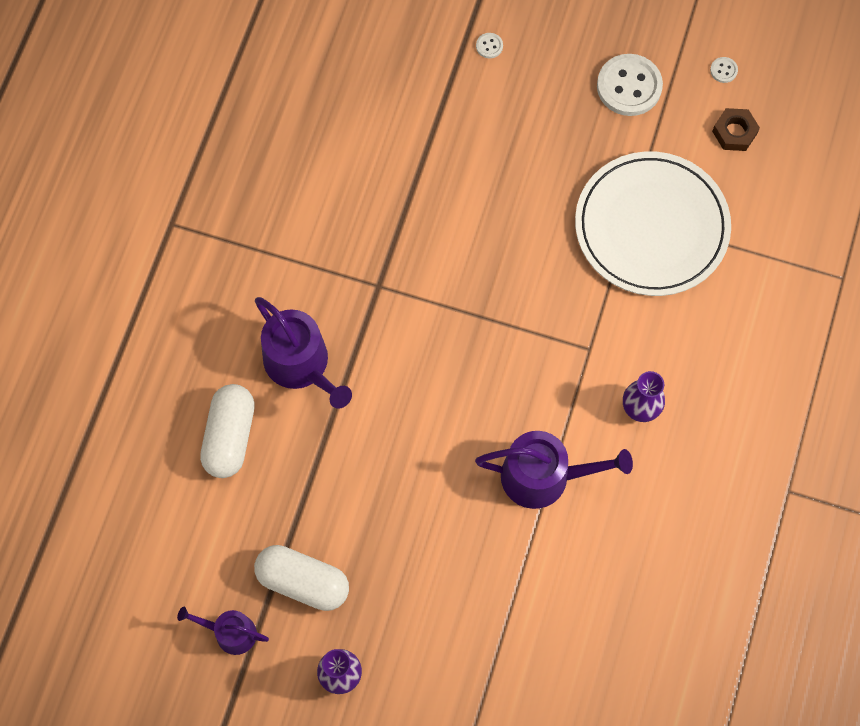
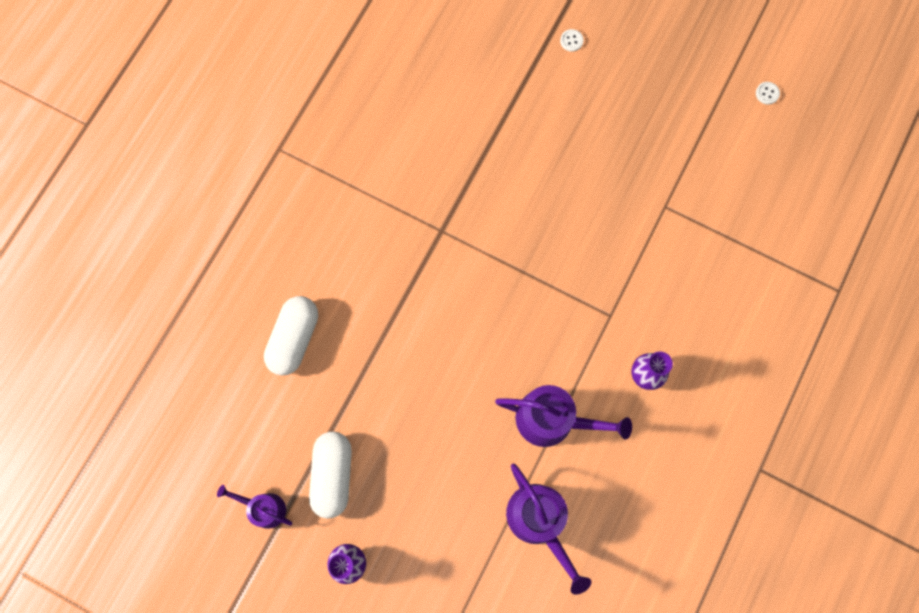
camera: 10 degrees right, 5 degrees up
(301, 365) = (365, 288): purple watering can -> purple watering can (540, 522)
(303, 582) = (332, 475): white capsule -> white capsule turned 60 degrees clockwise
(629, 86) = (684, 94): white button -> none
(651, 226) = (682, 218): white plate -> none
(734, 132) = (767, 148): brown nut -> none

